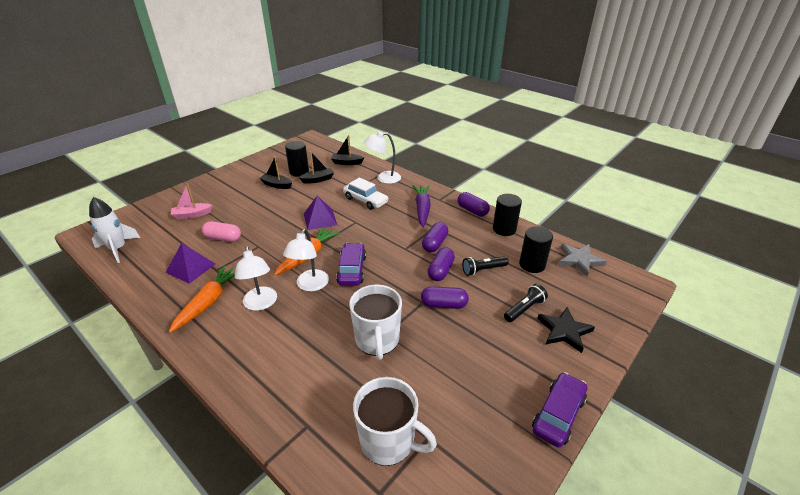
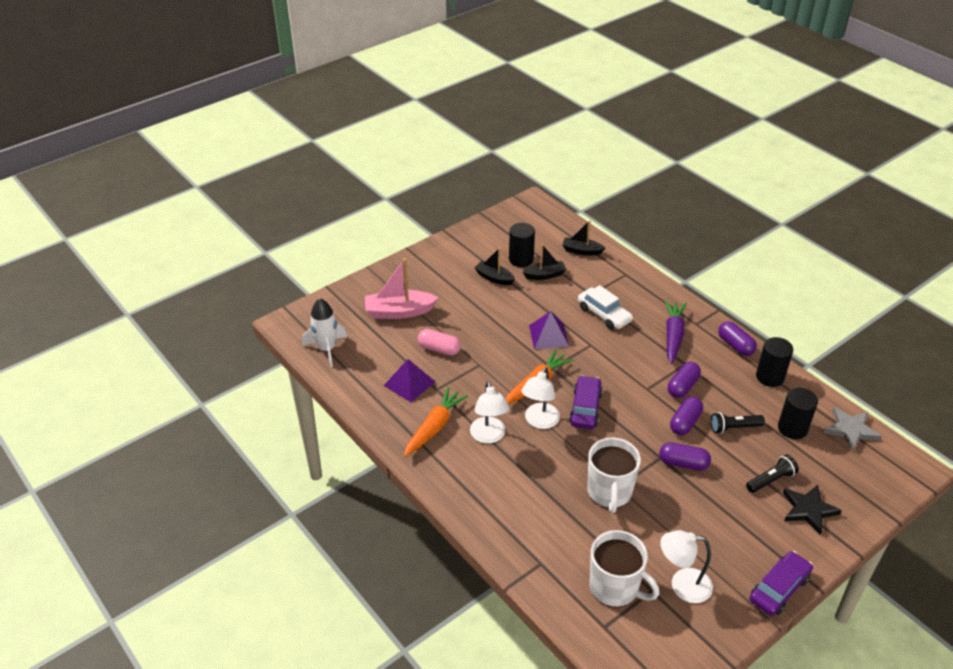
camera: 10 degrees right, 5 degrees up
(192, 215) = (399, 312): pink boat -> pink boat, size x1.60
(383, 178) = (628, 282): white lamp -> white lamp (682, 585)

